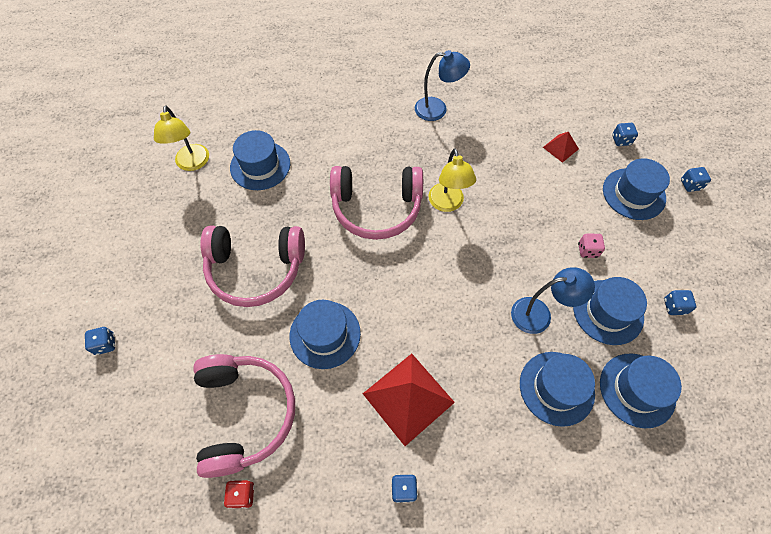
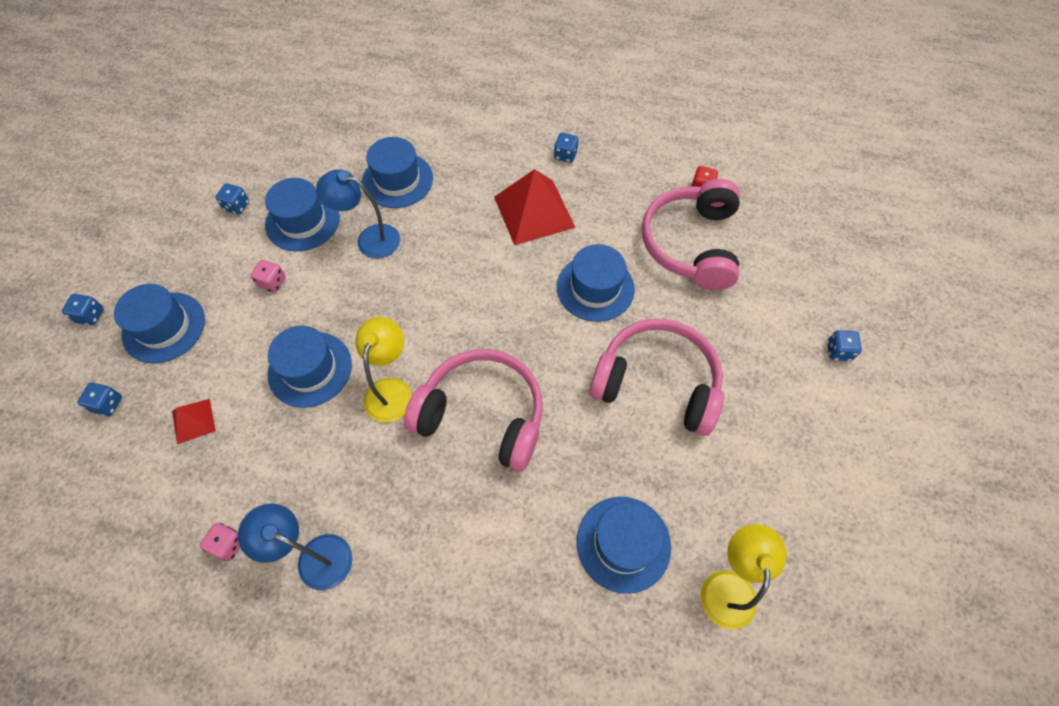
camera: 160 degrees left, 0 degrees up
(488, 101) = (229, 544): none -> pink dice
(637, 390) = (330, 159): blue hat -> blue hat (310, 369)

